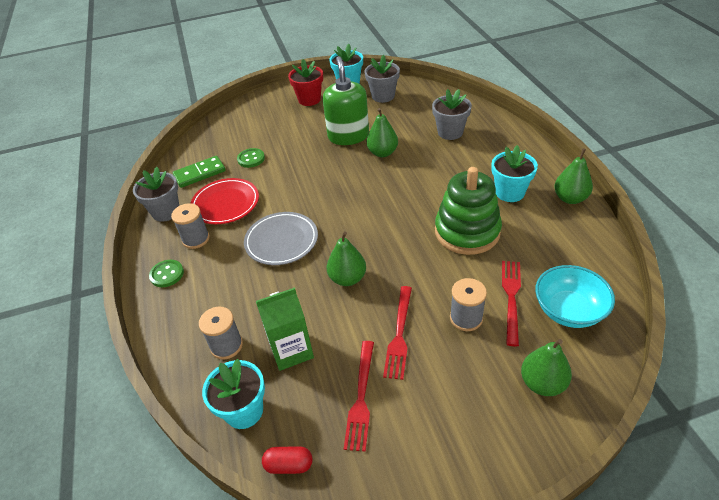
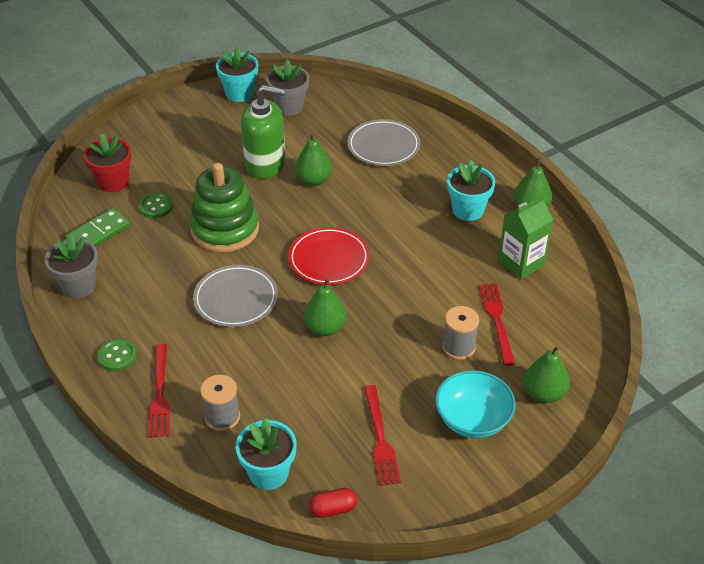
camera: 20 degrees left, 0 degrees up
(196, 239) = (133, 312): grey spool -> none
(225, 204) = (149, 266): red plate -> red plate (329, 259)
(291, 350) = (293, 409): green carton -> green carton (521, 263)
(309, 99) = (197, 120): red flower pot -> red flower pot (113, 182)
(348, 136) = (265, 164): green soap dispenser -> green soap dispenser turned 120 degrees clockwise
(399, 335) = (398, 374): red fork -> red fork (160, 394)
(450, 132) = (383, 146): grey flower pot -> grey plate
(467, 232) = (435, 259): green stacking toy -> green stacking toy (225, 229)
(568, 310) = (553, 323): turquoise bowl -> turquoise bowl (472, 419)

